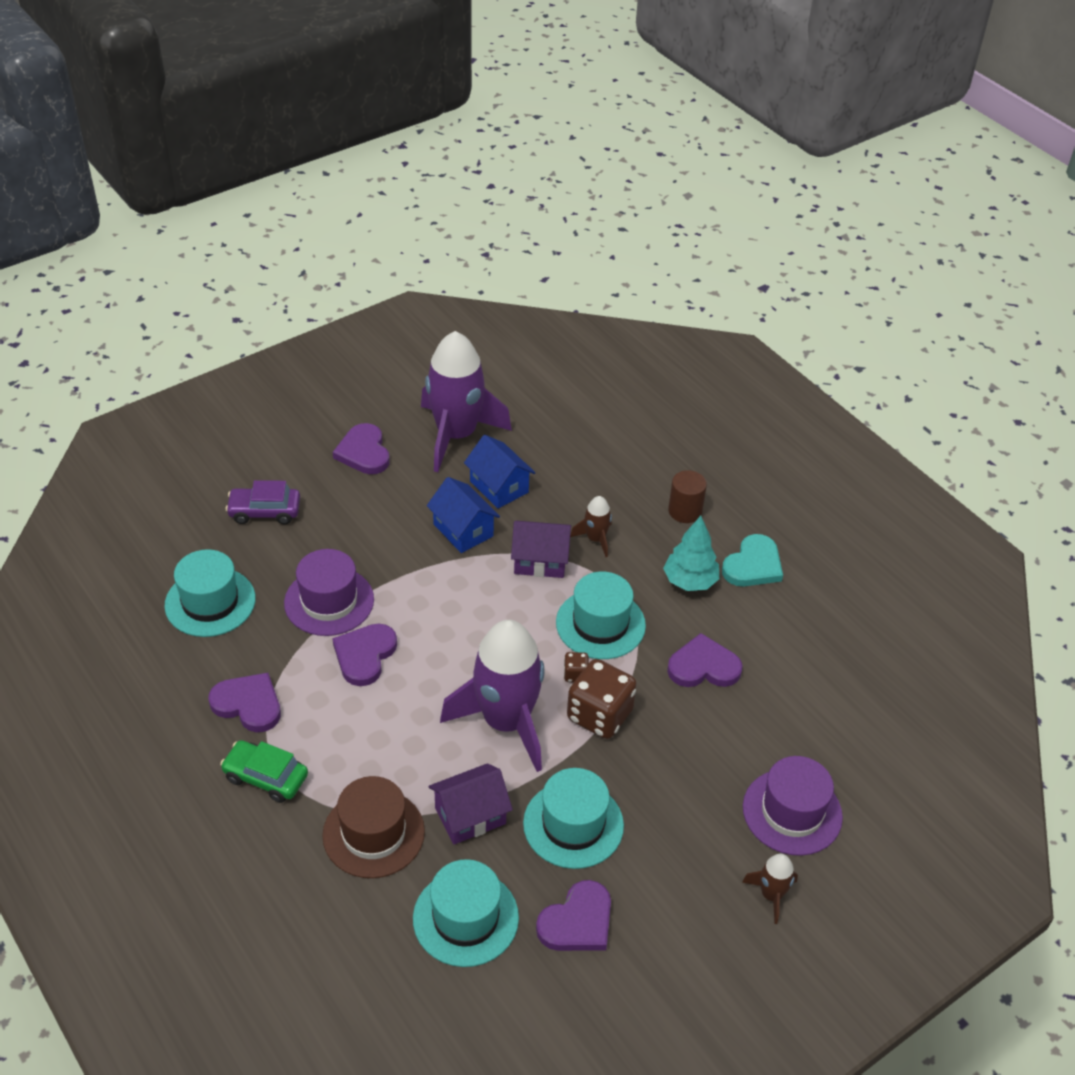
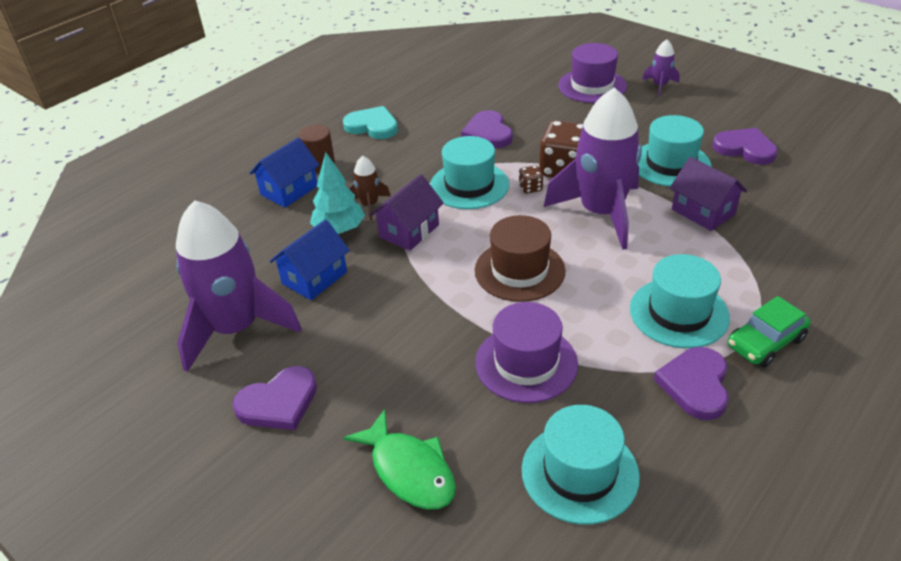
camera: 100 degrees left, 5 degrees down
(264, 511) = (409, 470): purple car -> green fish
(266, 777) = (765, 342): green car -> green car turned 45 degrees clockwise
(364, 655) = (582, 315): purple heart -> none
(373, 833) = (762, 258): brown hat -> brown hat (519, 270)
(463, 530) = (385, 289): blue house -> blue house (289, 190)
(465, 918) = (788, 195): turquoise hat -> turquoise hat (679, 313)
(540, 561) = (409, 231): purple house -> purple house turned 45 degrees clockwise
(690, 581) = (402, 151): turquoise tree -> turquoise tree (339, 230)
(771, 895) = (660, 85): brown rocket -> purple rocket

